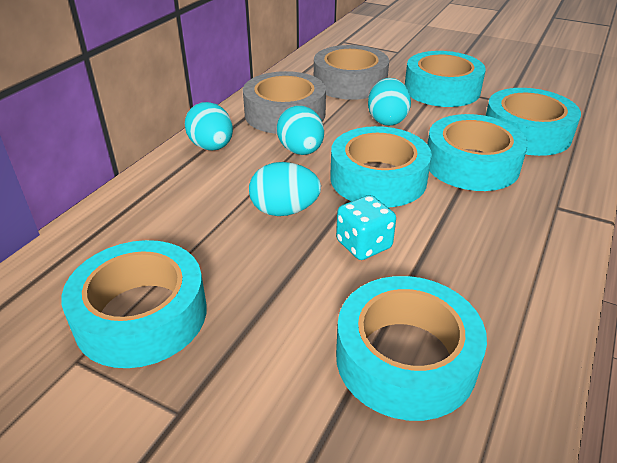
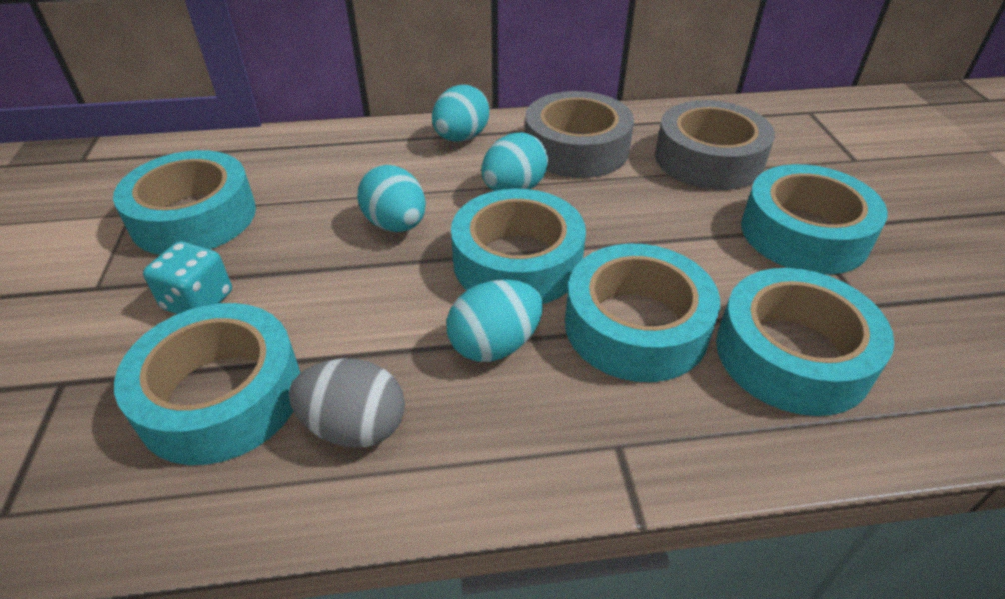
camera: 55 degrees right, 5 degrees up
(364, 245) = (382, 299): turquoise dice -> turquoise dice (198, 301)
(387, 120) = (656, 219): turquoise egg -> turquoise egg (495, 345)
(483, 298) = (355, 427): none -> grey egg

